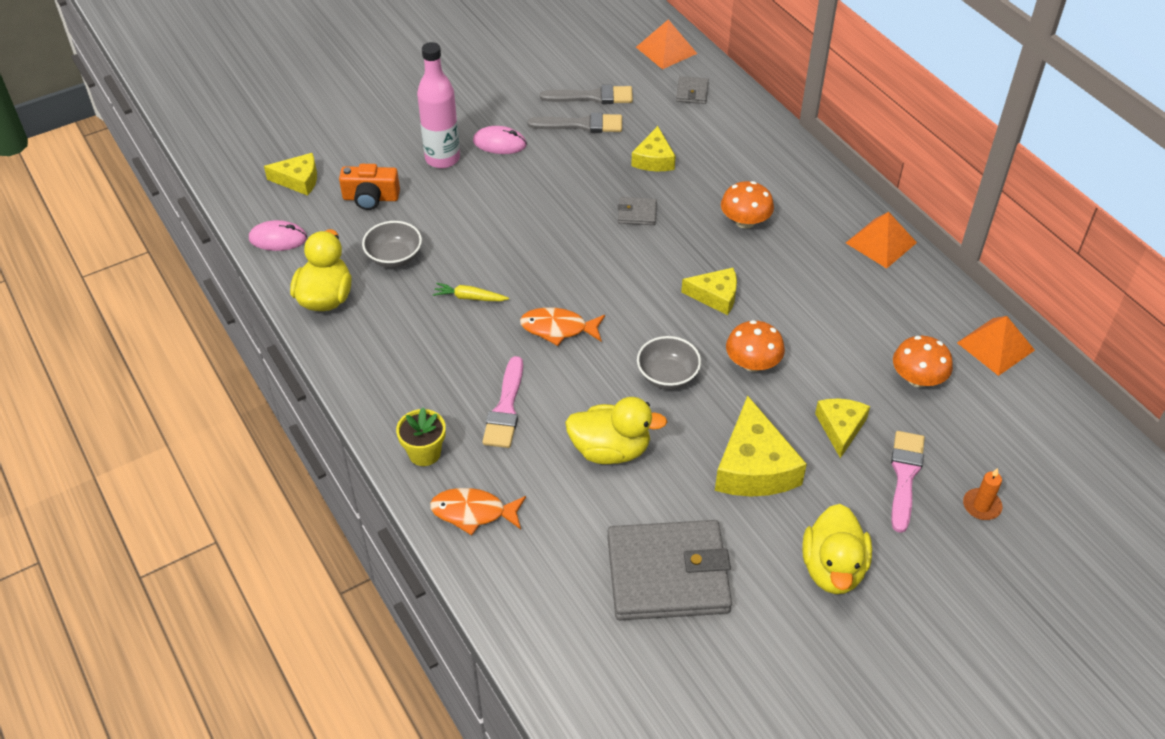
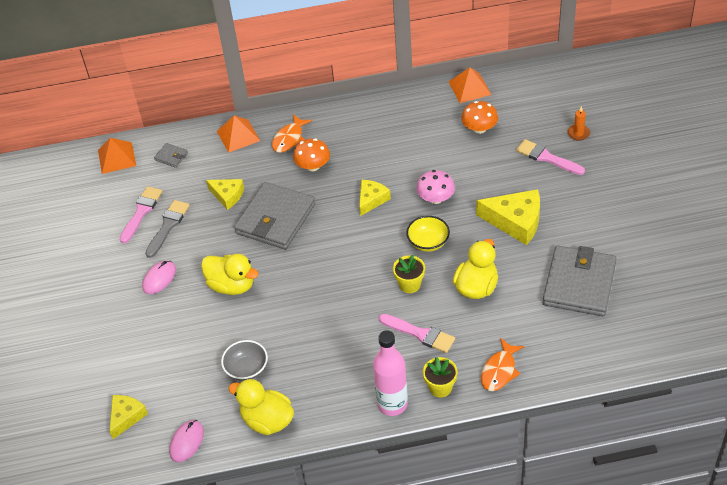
camera: 65 degrees left, 0 degrees up
(371, 198) = (174, 372): orange camera -> none
(442, 158) = (156, 317): pink bottle -> pink bottle (392, 404)
(470, 298) = (310, 331): yellow carrot -> none
(558, 328) = (362, 288): orange fish -> orange fish (289, 139)
(585, 375) = (410, 284): none -> yellow flower pot
(592, 97) = (141, 212): grey brush -> pink brush
(637, 213) = (275, 219): grey wallet -> grey wallet, size x2.41
(667, 376) = (428, 242): grey bowl -> yellow bowl
(752, 363) = (436, 198): orange mushroom -> pink mushroom
(833, 568) = (599, 208): yellow duck -> yellow duck (232, 285)
(840, 428) = (502, 174): yellow cheese -> none
(881, 242) = (365, 108): orange pyramid -> orange pyramid (238, 136)

